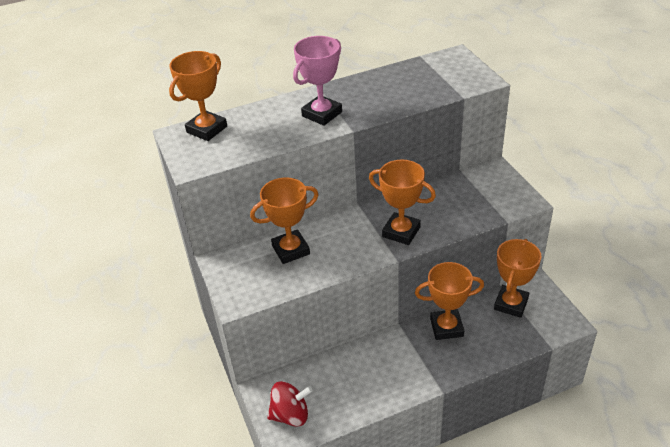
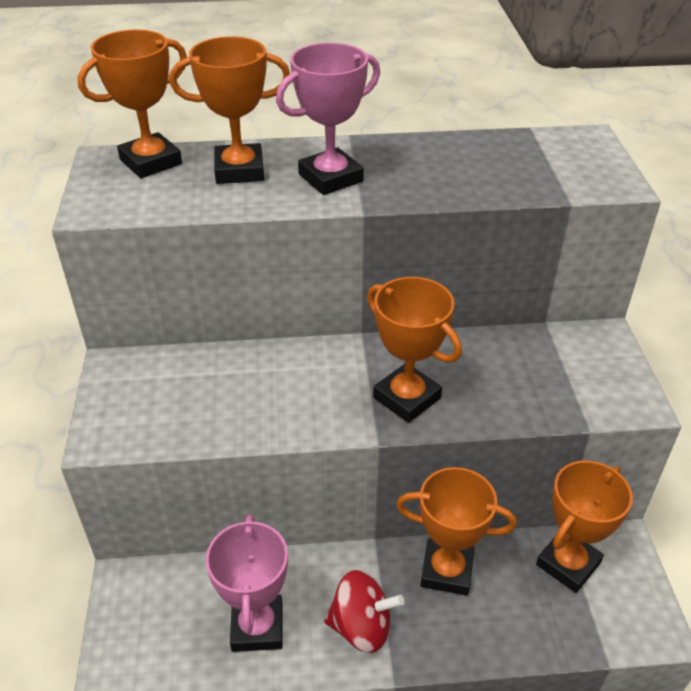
camera: 15 degrees right, 0 degrees up
(290, 415) = (143, 639): red spinning top -> red spinning top (361, 627)
(291, 250) = (225, 379): orange trophy -> orange trophy (239, 170)
(353, 388) = (257, 627): none -> pink trophy

